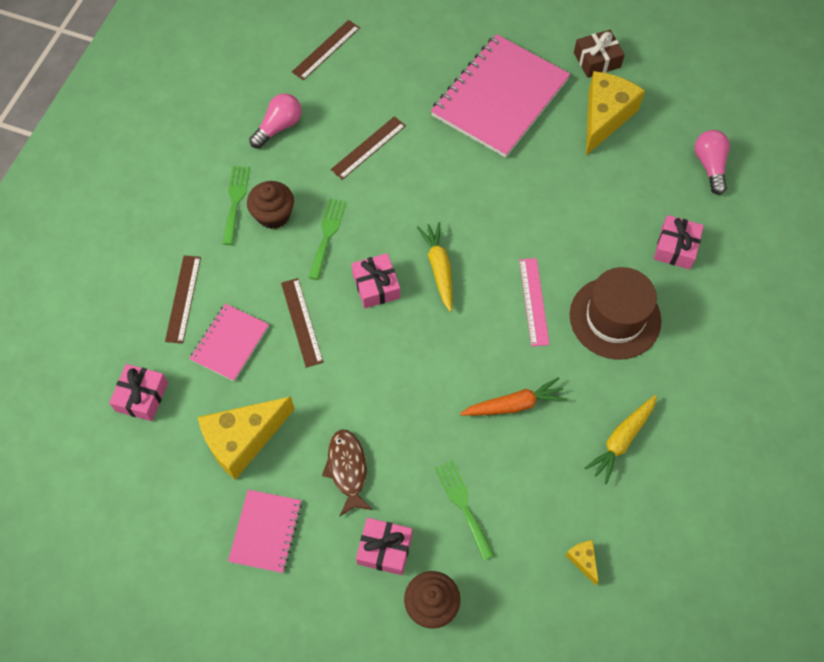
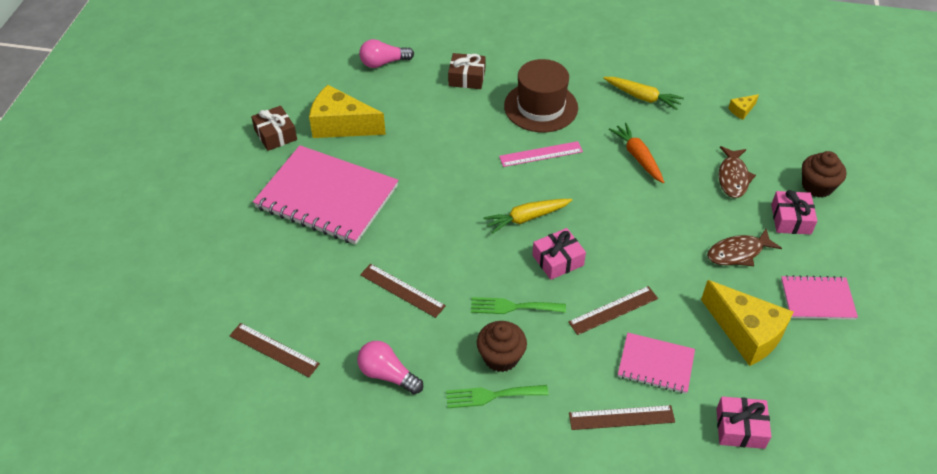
camera: 100 degrees left, 15 degrees down
(463, 505) = (733, 177): green fork -> brown fish
(676, 247) = (467, 78): pink gift -> brown gift

